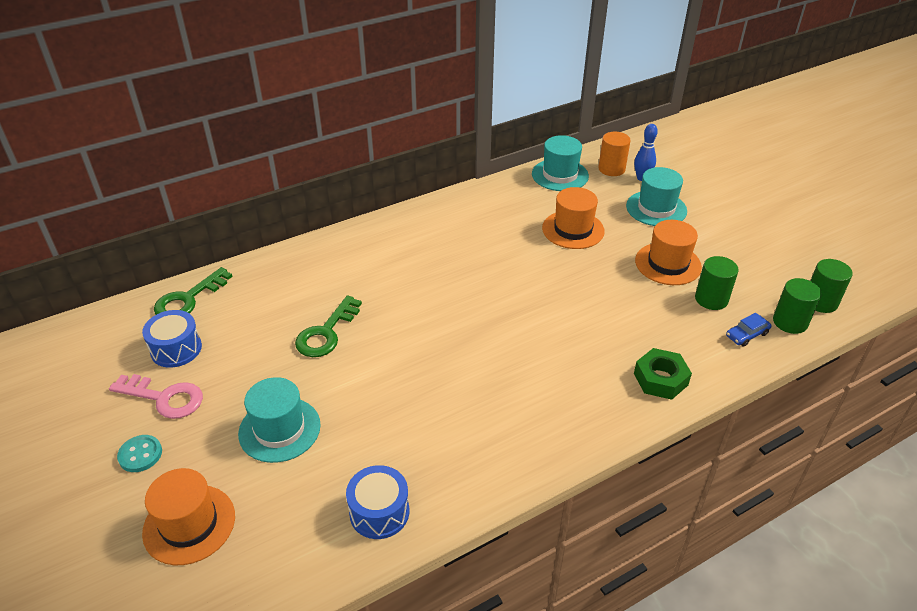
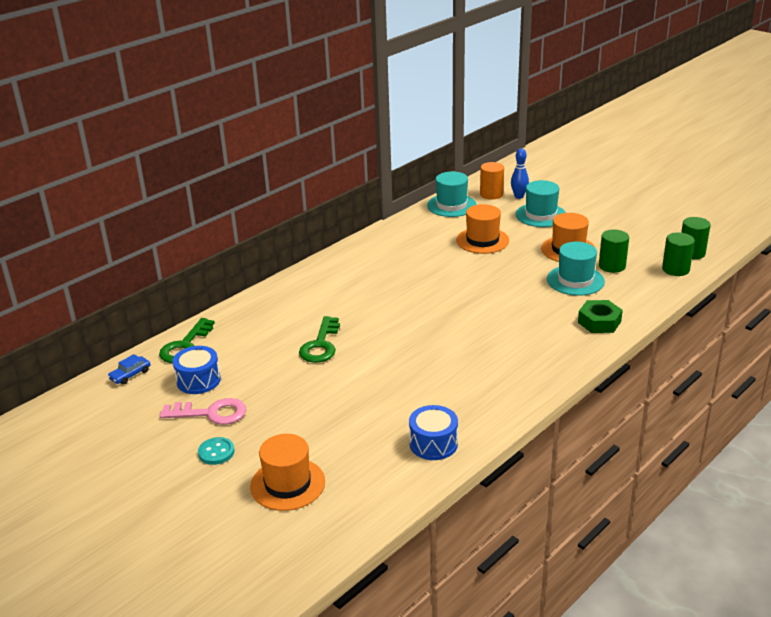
camera: 15 degrees left, 10 degrees down
(279, 429) = (322, 412): turquoise hat -> turquoise hat (575, 280)
(747, 334) = (648, 283): blue car -> blue car (130, 375)

